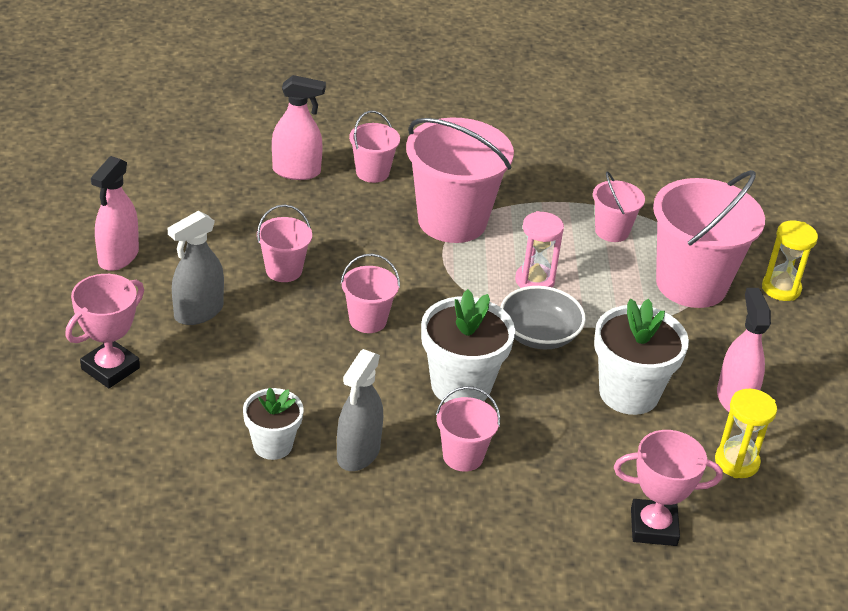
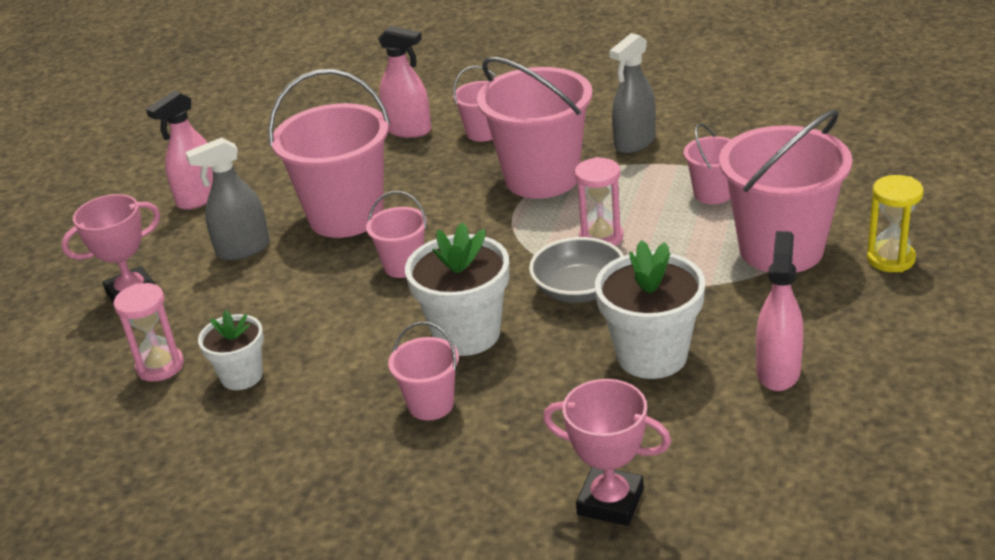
camera: 25 degrees right, 5 degrees down
(185, 442) = (160, 366): none -> pink hourglass
(284, 270) = (346, 216): pink bucket -> pink bucket, size x2.01
(358, 453) = (322, 391): grey spray bottle -> grey spray bottle (634, 143)
(736, 462) = (748, 440): yellow hourglass -> none

